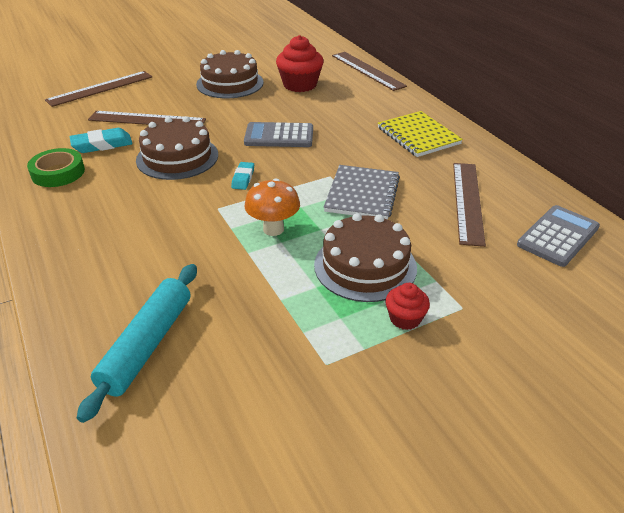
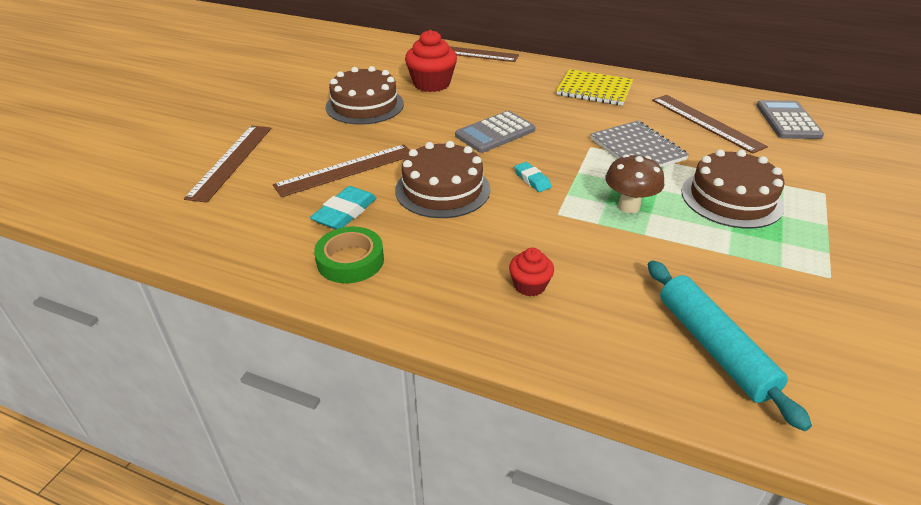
camera: 40 degrees left, 0 degrees up
(273, 229) = (629, 206): orange mushroom -> brown mushroom
(405, 318) = (813, 219): red cupcake -> red cupcake (529, 285)

